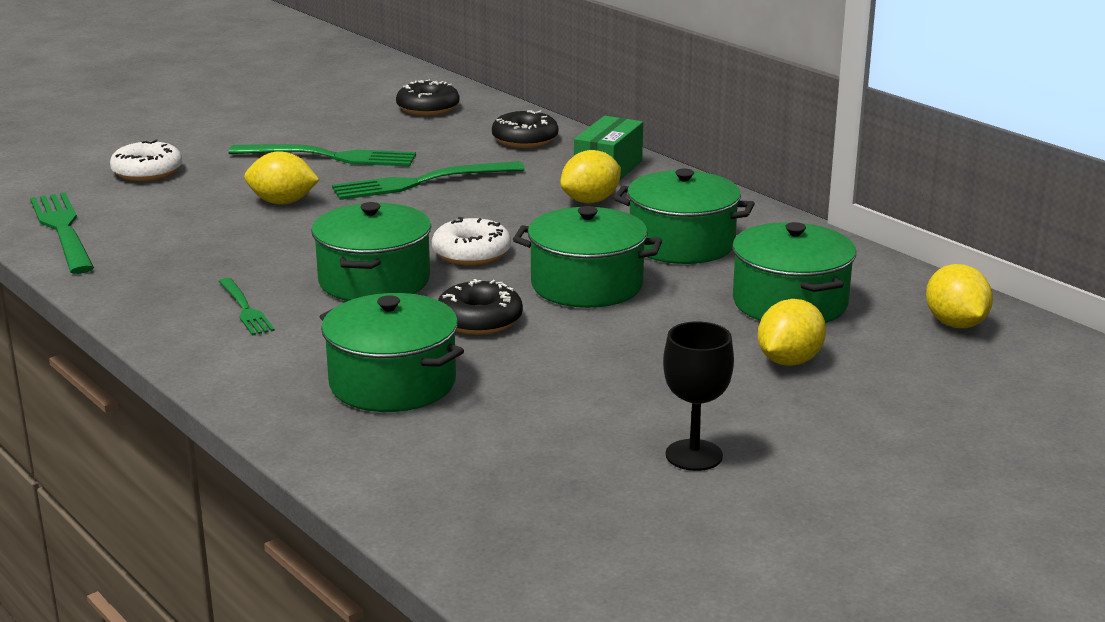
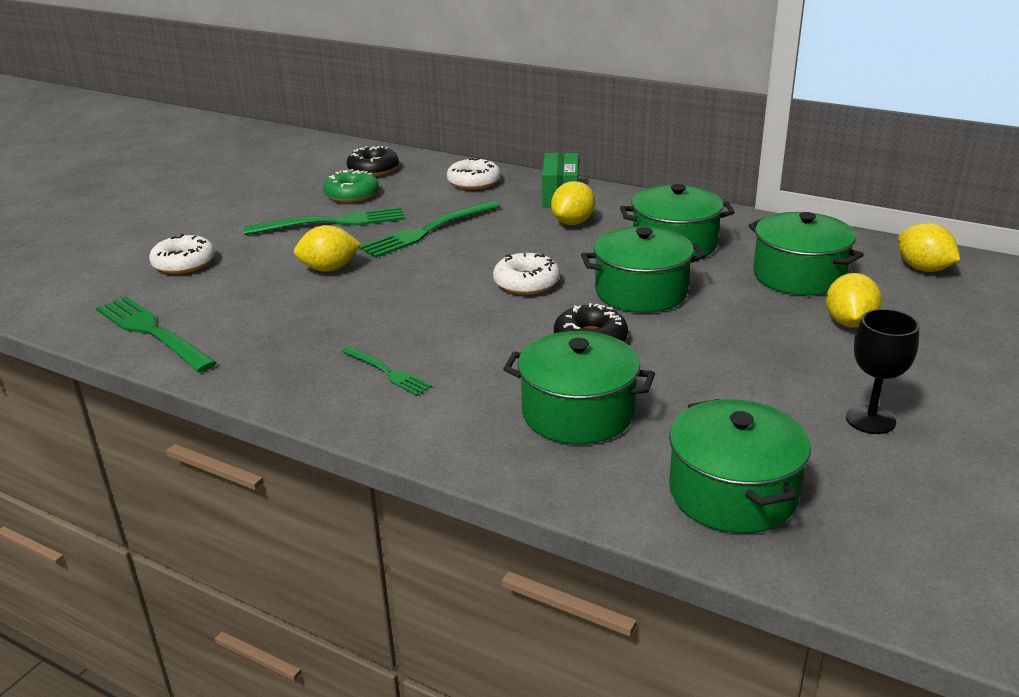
camera: 20 degrees left, 5 degrees up
(374, 280) = (472, 323): green pot -> green pot (733, 493)
(378, 131) = (351, 194): none -> green donut
(525, 139) = (473, 182): black donut -> white donut

